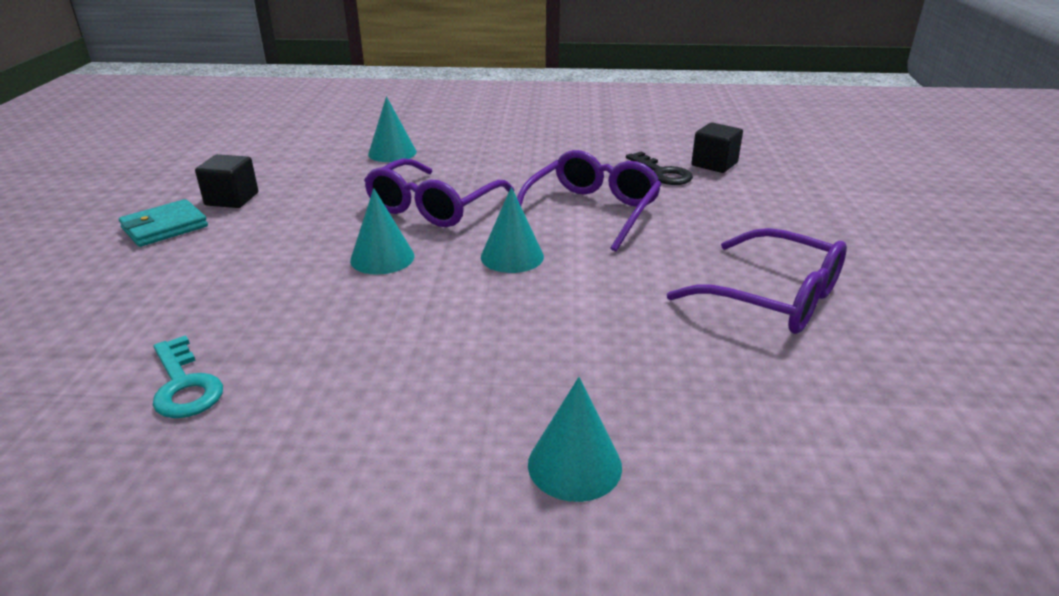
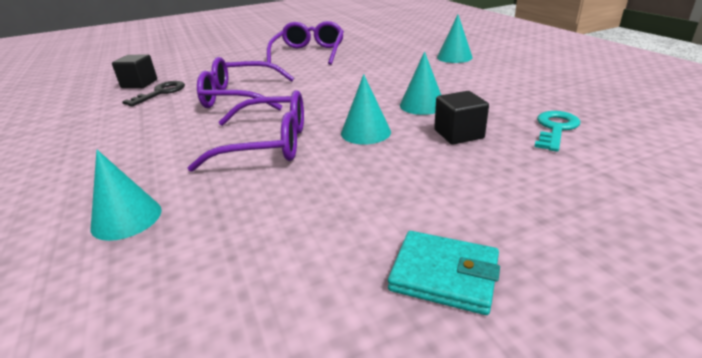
camera: 115 degrees left, 0 degrees up
(232, 199) = (333, 270): black cube -> black cube (458, 134)
(512, 256) = (322, 100): turquoise cone -> turquoise cone (422, 105)

